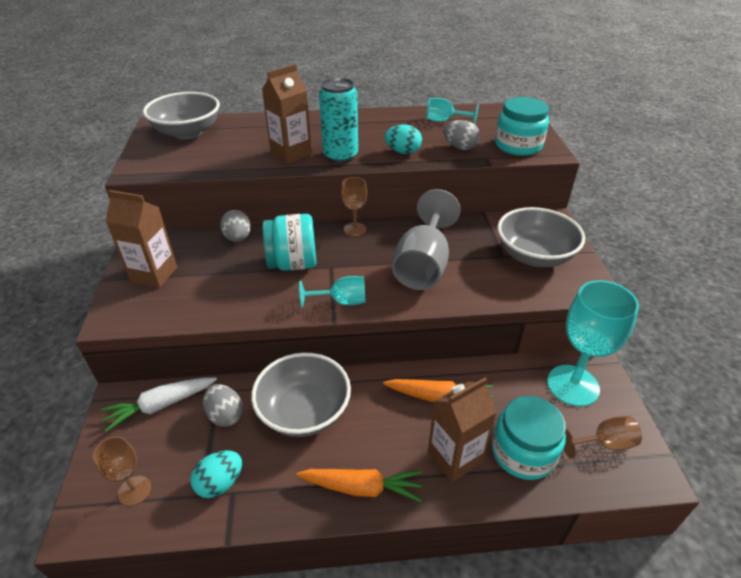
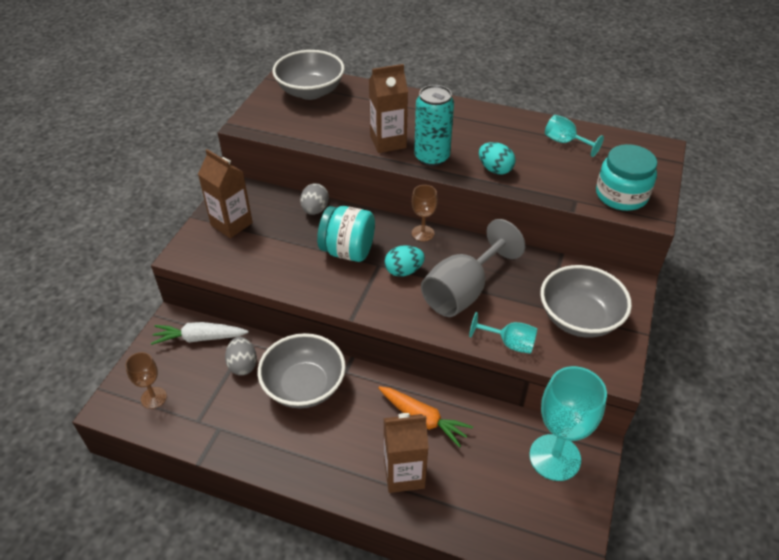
camera: 25 degrees right, 5 degrees up
(220, 483) = (214, 417): turquoise egg -> turquoise egg (403, 271)
(341, 301) = (368, 302): turquoise goblet -> turquoise goblet (509, 343)
(362, 488) = (315, 466): orange carrot -> none
(460, 147) = (557, 180): grey egg -> none
(523, 452) = (465, 495): turquoise jar -> none
(604, 443) = (545, 519): brown goblet -> none

